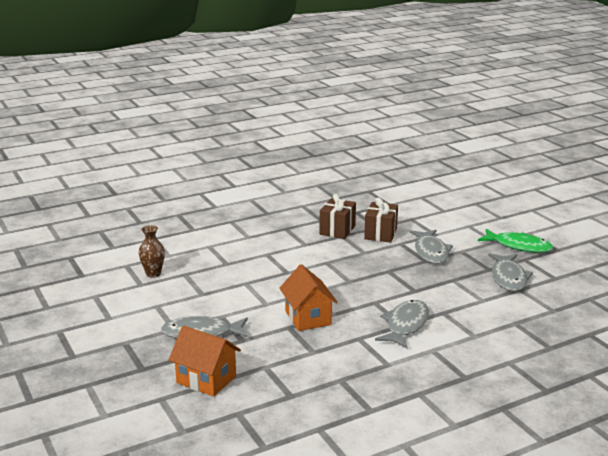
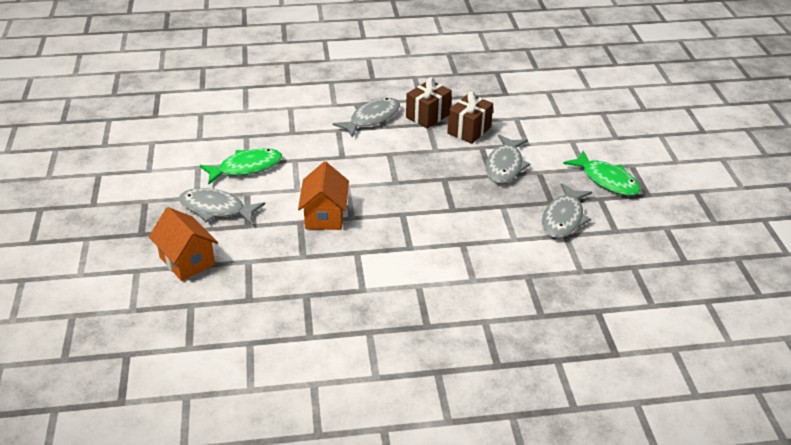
camera: 20 degrees right, 15 degrees up
(153, 274) = (218, 129): brown vase -> none
(205, 297) = (246, 167): none -> green fish
(405, 325) = (412, 249): grey fish -> grey fish (371, 118)

